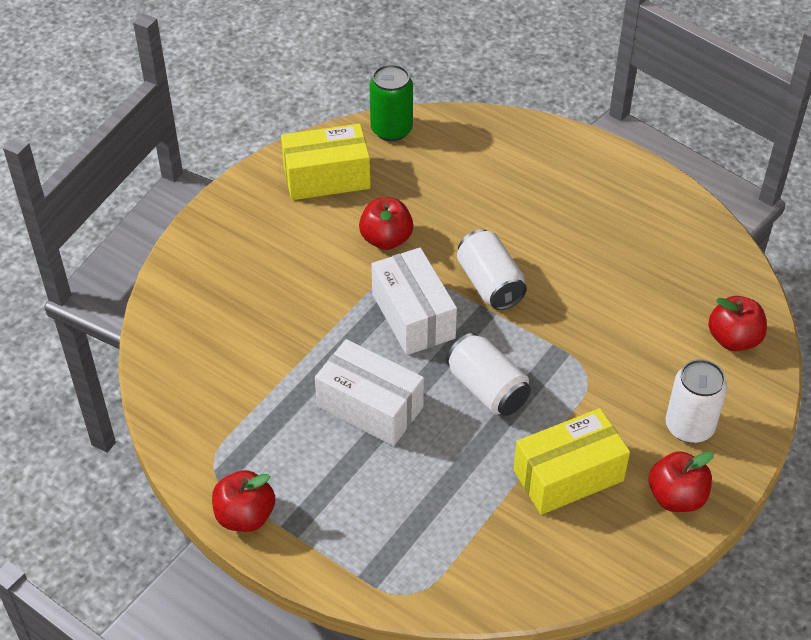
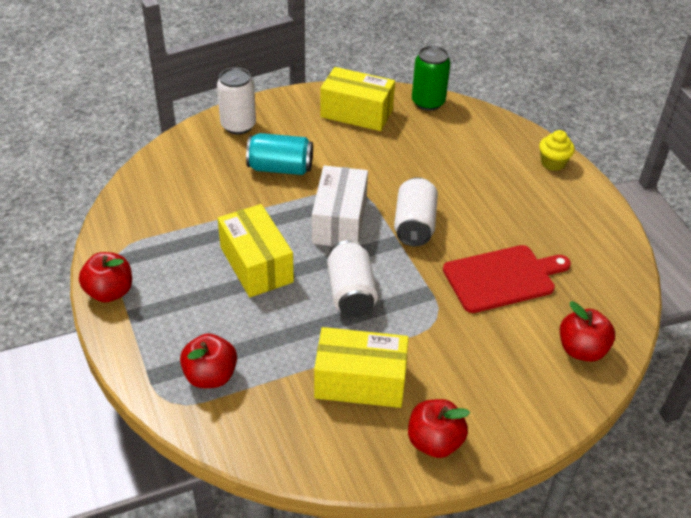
camera: 30 degrees right, 5 degrees down
(301, 284) = (280, 168): none -> turquoise can
(370, 407) = (256, 264): white box -> yellow box
(386, 239) = (364, 166): red apple -> red apple (210, 376)
(569, 147) = (553, 163): none -> yellow cupcake
(614, 300) = (502, 278): none -> red cutting board
(689, 426) = (489, 395): white can -> white can (238, 125)

